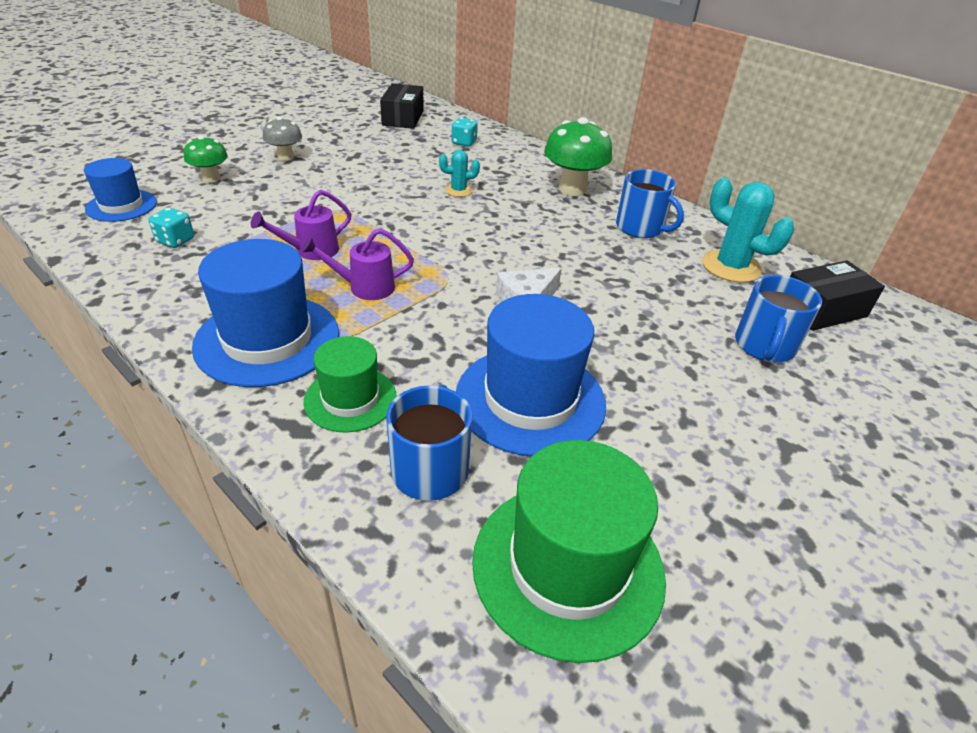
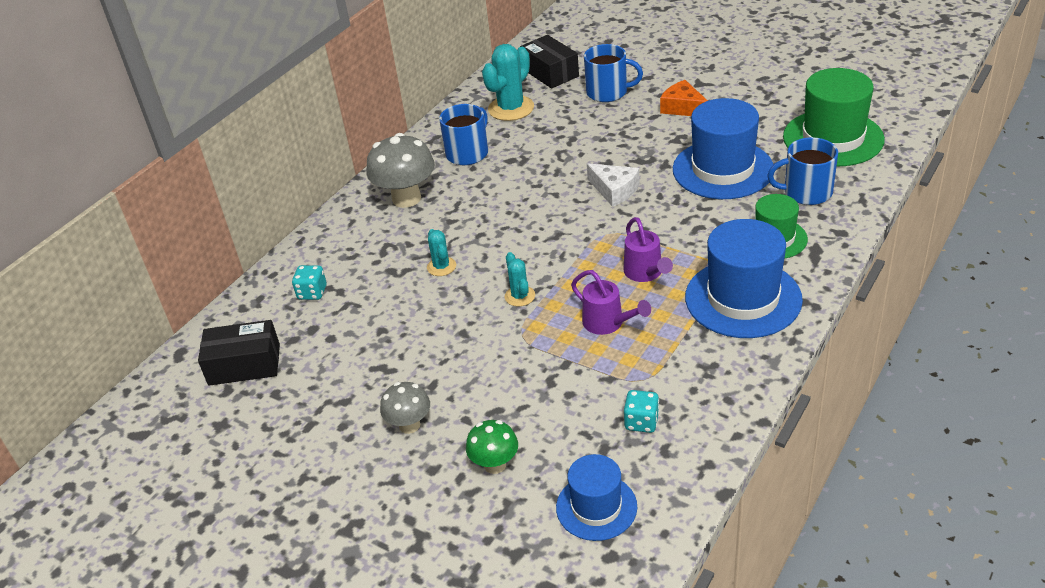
camera: 95 degrees left, 0 degrees up
(388, 217) = (520, 296): none -> turquoise cactus
(572, 189) = (406, 198): green mushroom -> grey mushroom
(710, 406) = (683, 108): none -> orange cheese

